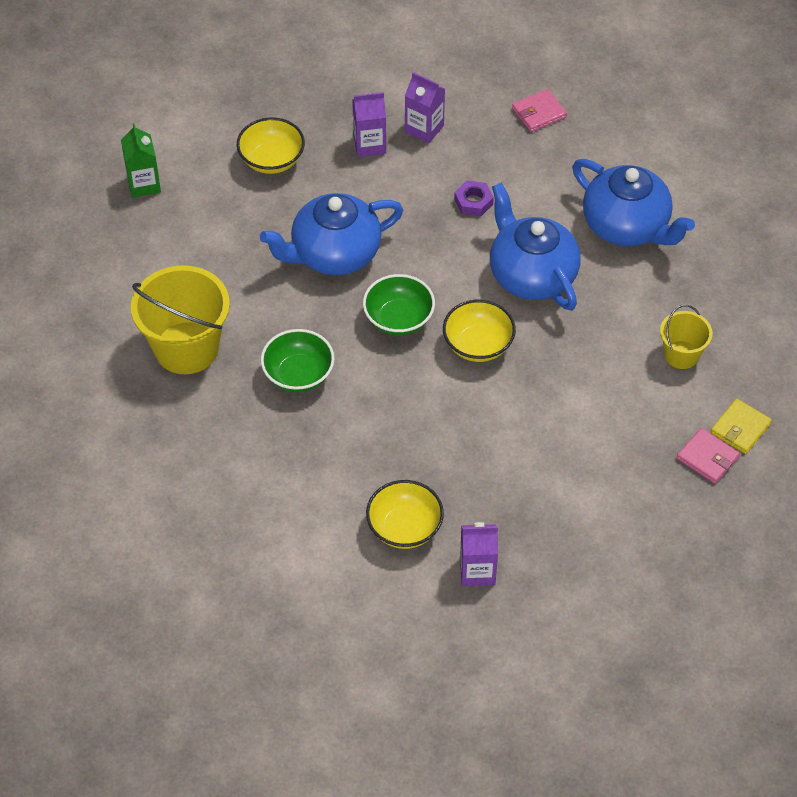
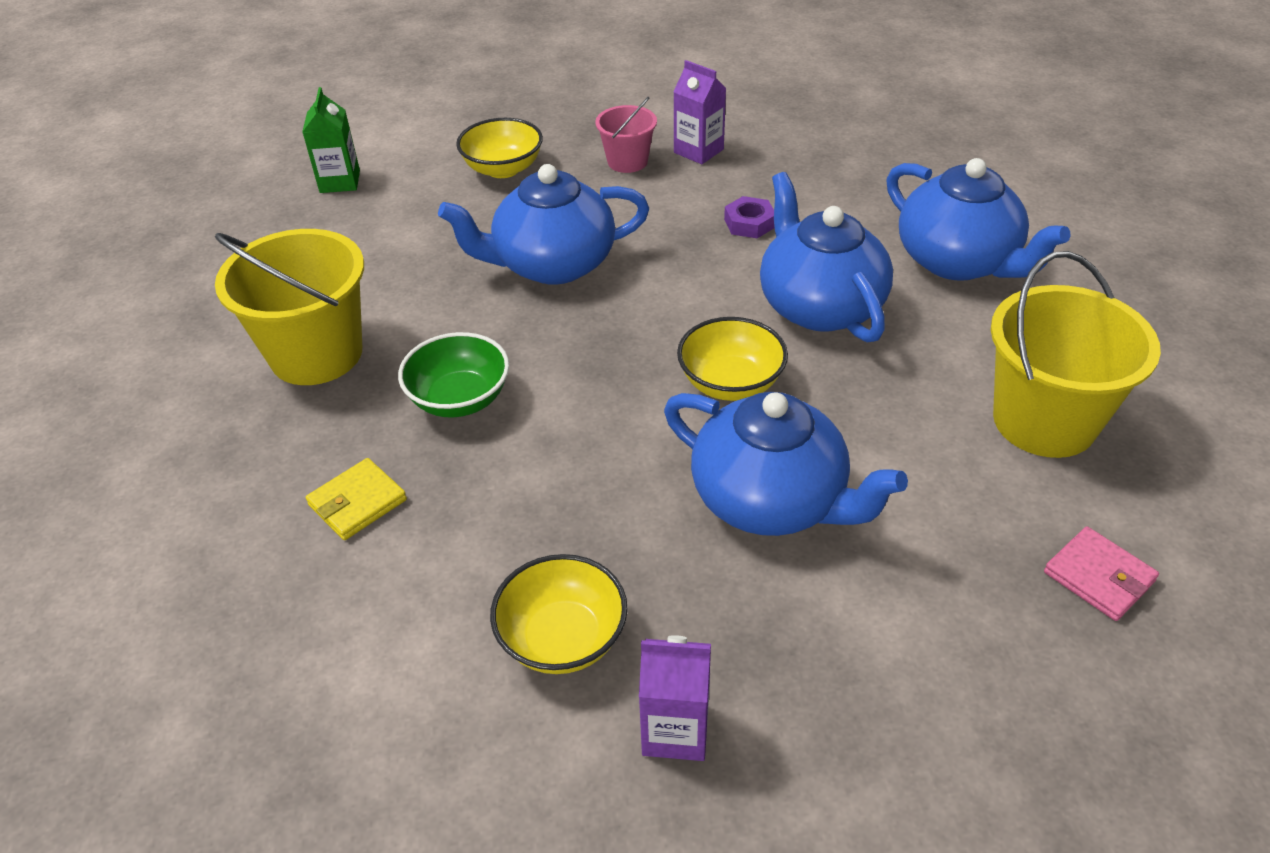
camera: 10 degrees right, 10 degrees down
(369, 144) = (627, 161): purple carton -> pink bucket
(398, 319) = (621, 343): green bowl -> none
(514, 428) = (771, 500): none -> blue teapot
(539, 113) = (845, 144): pink wallet -> none
(681, 355) = (1044, 421): yellow bucket -> yellow bucket, size x1.86
(740, 428) = (1152, 535): yellow wallet -> yellow wallet (357, 502)

